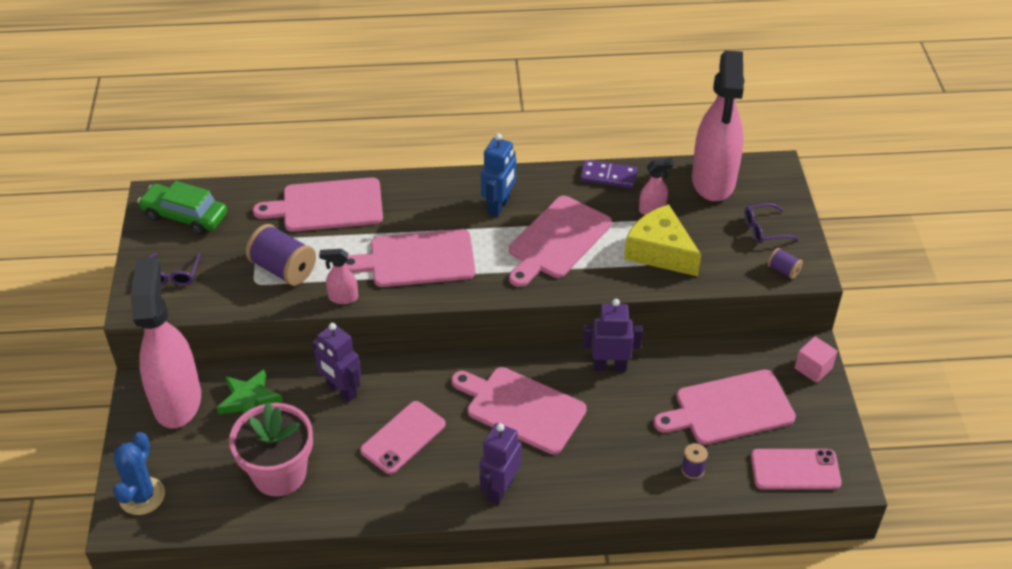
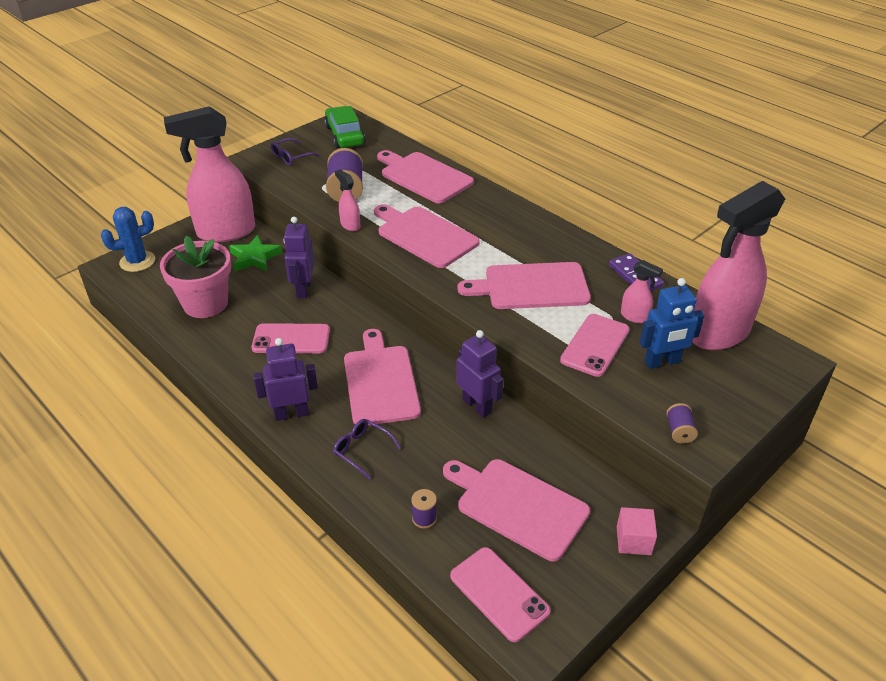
camera: 50 degrees right, 5 degrees down
(177, 400) = (225, 232): pink spray bottle -> pink spray bottle turned 150 degrees counterclockwise
(499, 206) = (526, 242): blue robot -> blue robot (662, 362)
(660, 252) = (595, 345): yellow cheese -> pink phone
(764, 229) = (710, 393): purple glasses -> purple glasses (362, 450)

